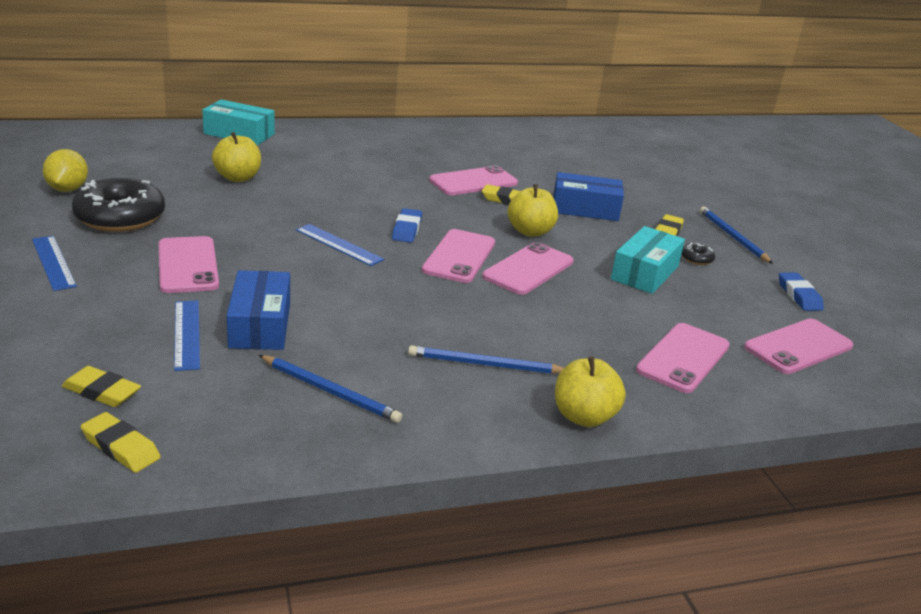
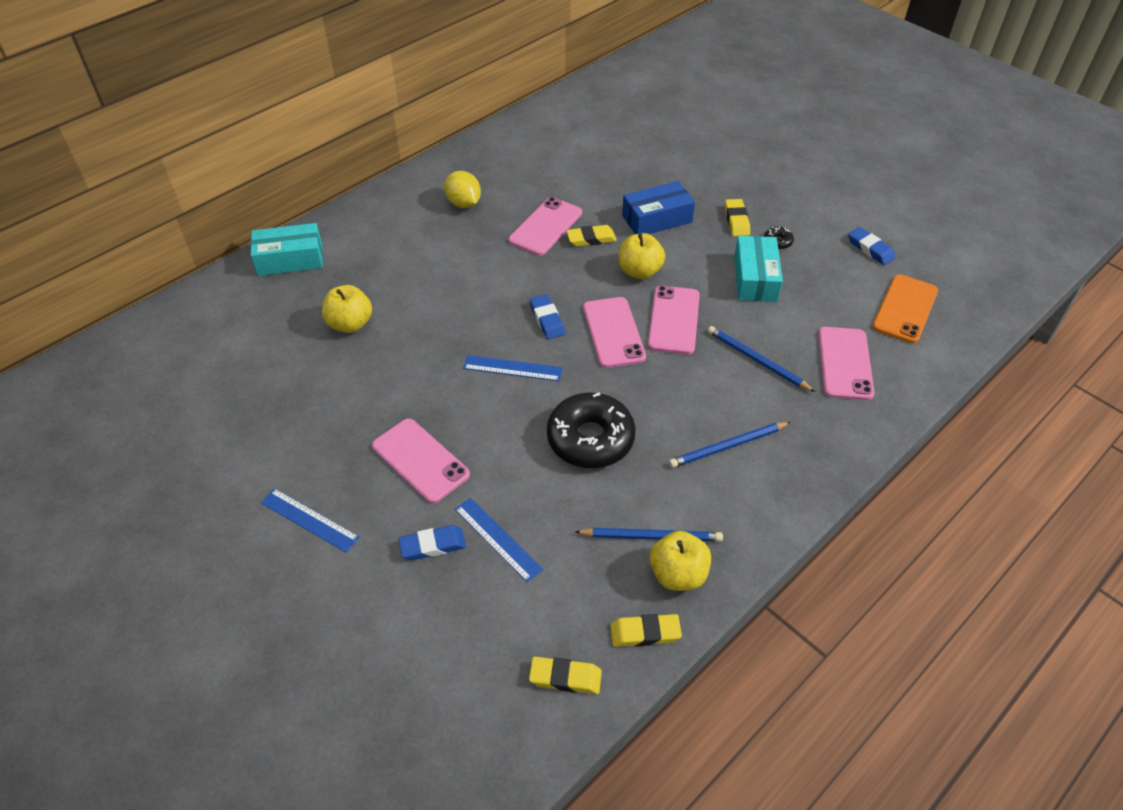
camera: 25 degrees left, 20 degrees up
(68, 189) = (218, 421): yellow lemon -> yellow lemon (463, 203)
(102, 392) = (497, 635): yellow eraser -> yellow eraser (645, 633)
(120, 217) = (304, 432): black donut -> black donut (590, 439)
(127, 315) = (433, 545): none -> blue eraser
(260, 325) = (540, 497): blue box -> none
(584, 417) = (827, 462): yellow apple -> yellow apple (678, 574)
(732, 237) = (783, 199): blue pencil -> blue pencil (757, 360)
(798, 347) = (905, 309): pink phone -> orange phone

